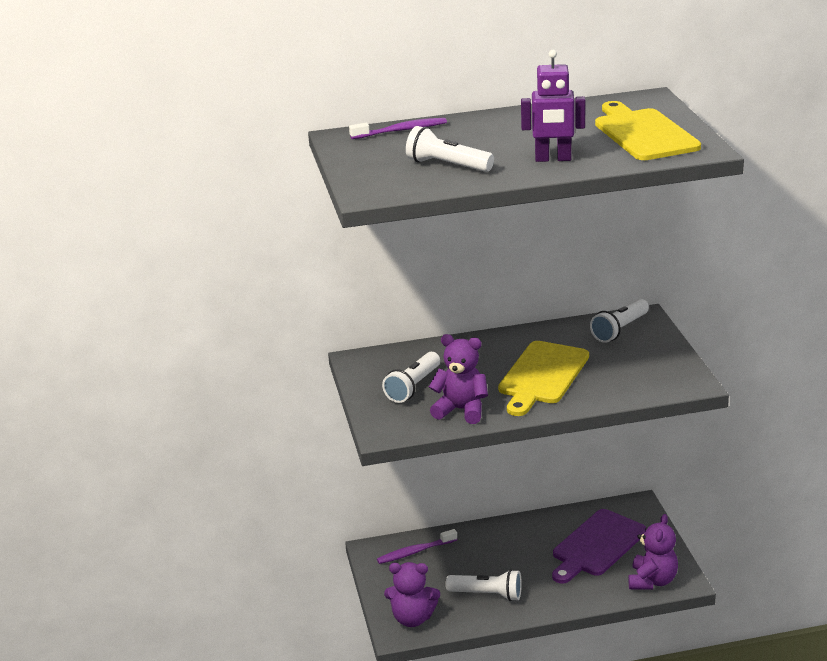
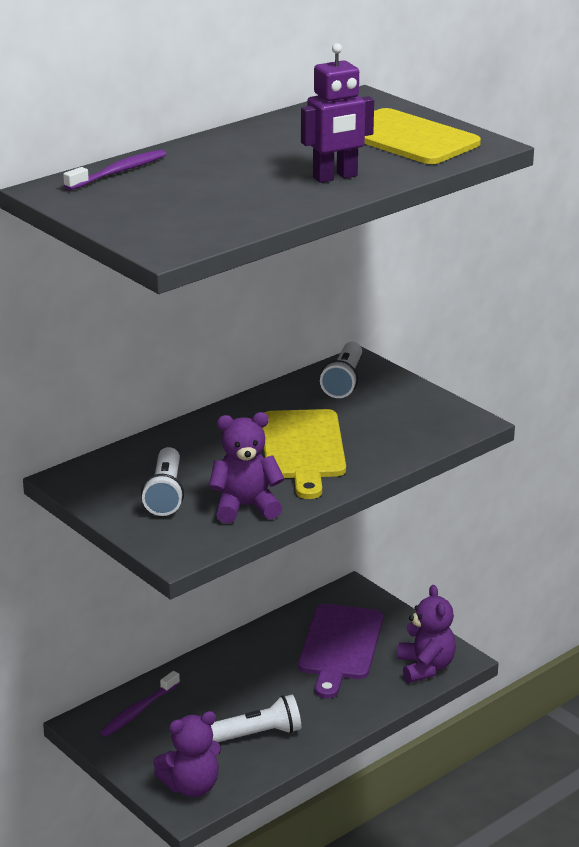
camera: 30 degrees left, 0 degrees up
(447, 165) = (223, 202): white flashlight -> none

